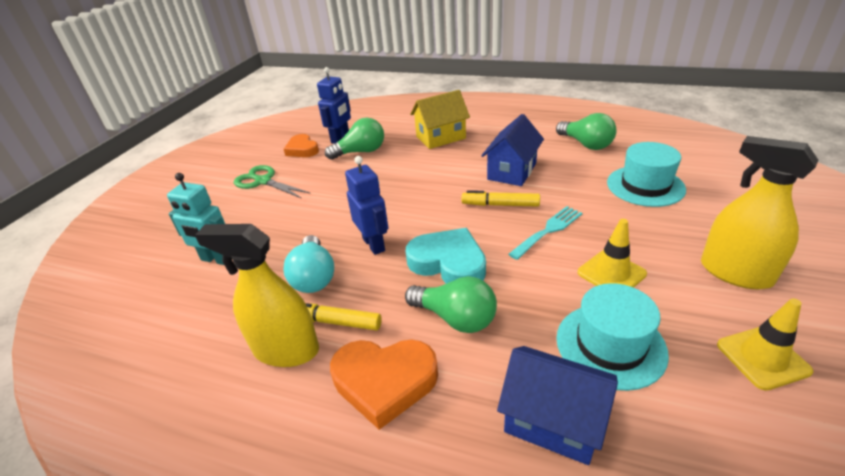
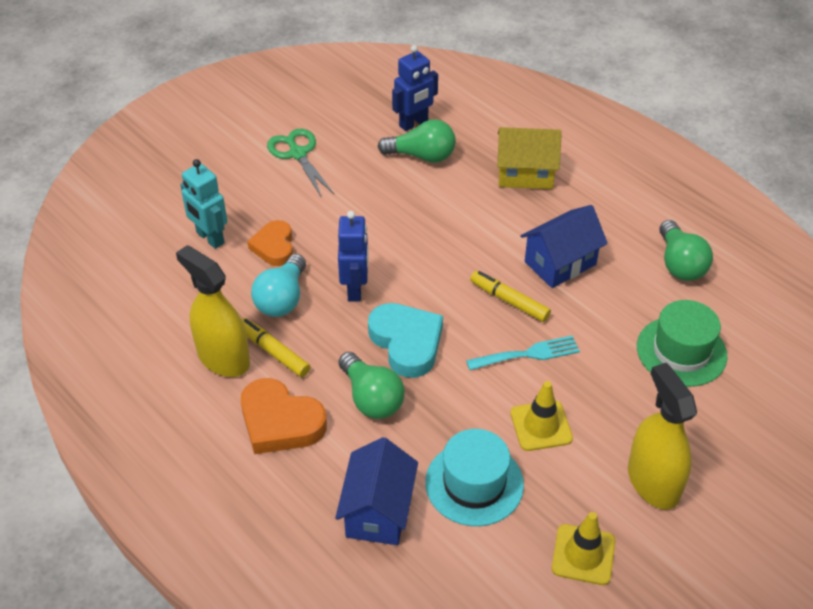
camera: 25 degrees right, 10 degrees up
(302, 149) = (362, 122): orange heart -> orange heart (274, 247)
(553, 421) = (378, 511): blue house -> blue house turned 45 degrees clockwise
(645, 186) = (681, 351): turquoise hat -> green hat

